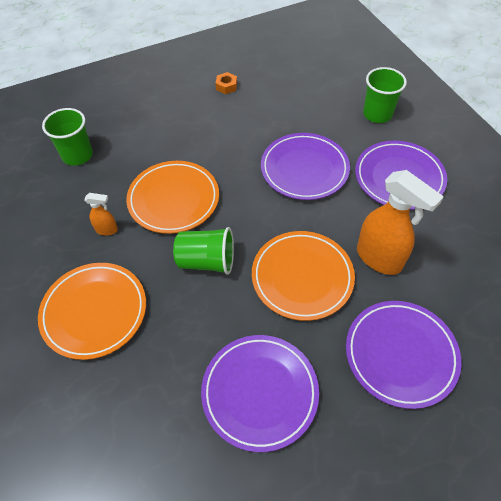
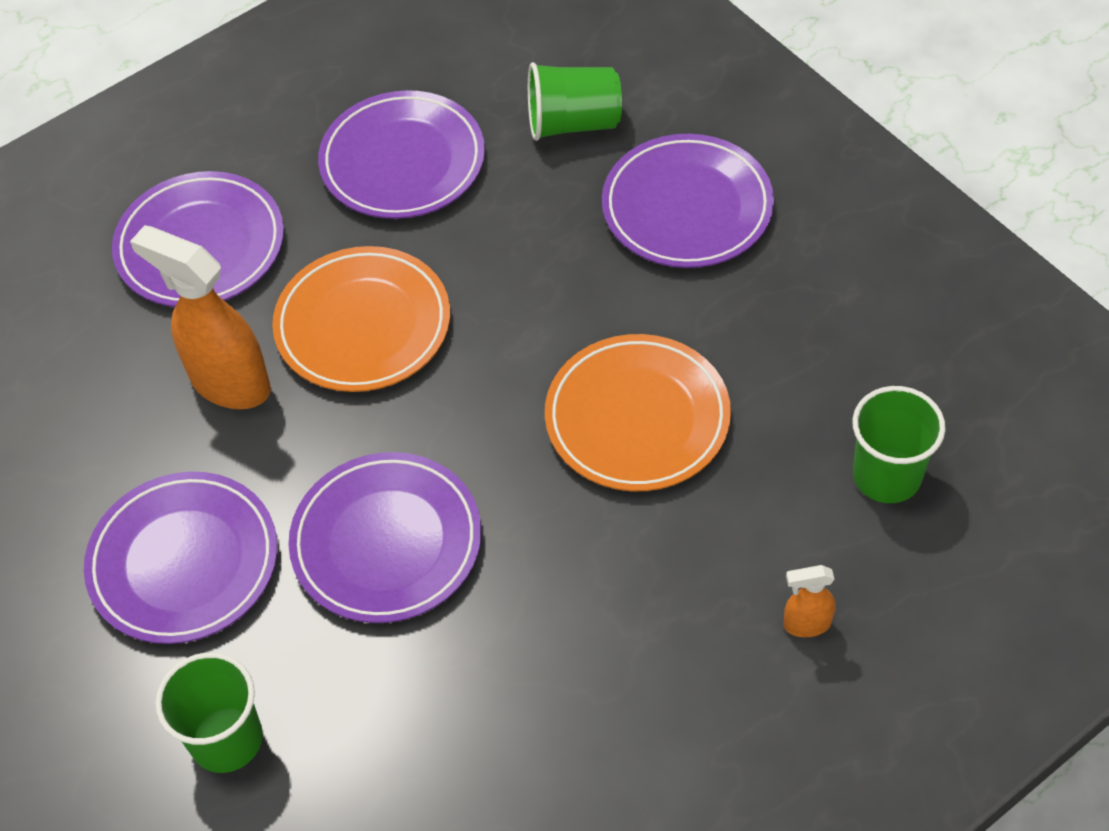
camera: 170 degrees right, 0 degrees up
(94, 312) = (687, 207): orange plate -> purple plate
(107, 230) = (736, 334): orange spray bottle -> orange spray bottle (806, 624)
(207, 261) = (534, 317): green cup -> green cup (573, 123)
(226, 86) = (625, 756): orange nut -> none

